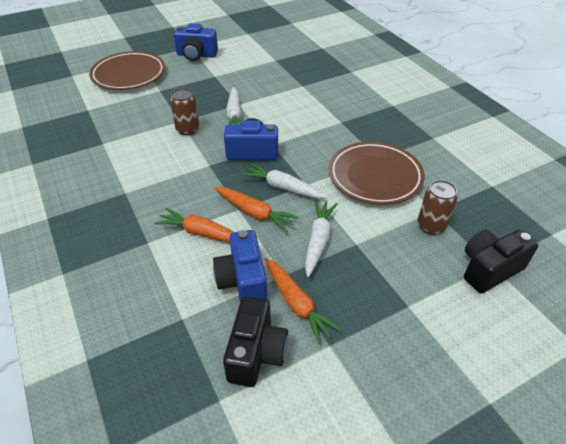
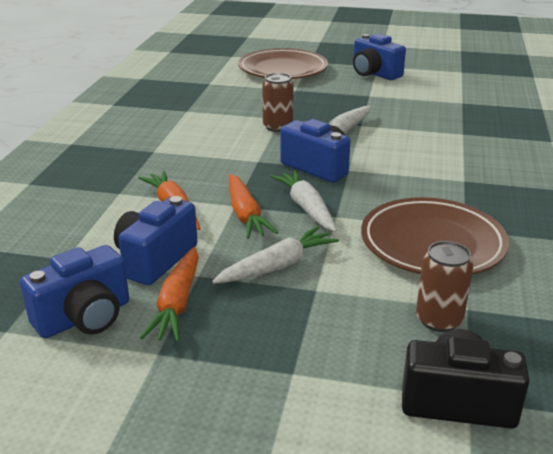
camera: 40 degrees right, 15 degrees down
(256, 353) = (84, 318): black camera -> blue camera

